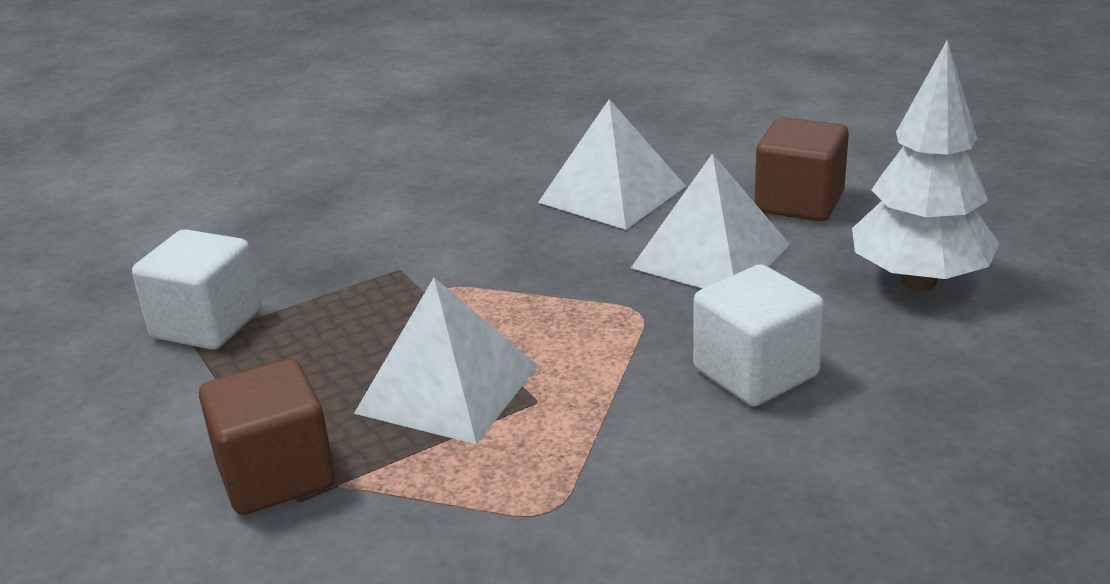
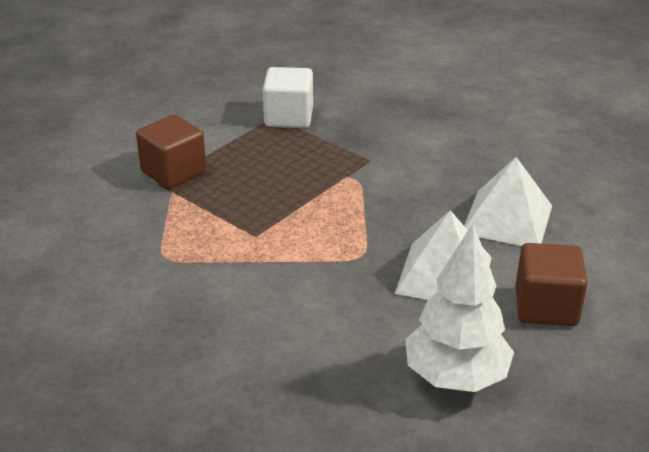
camera: 70 degrees right, 5 degrees up
(447, 389) = (257, 204): white pyramid -> none
(755, 373) = (310, 312): white cube -> none

